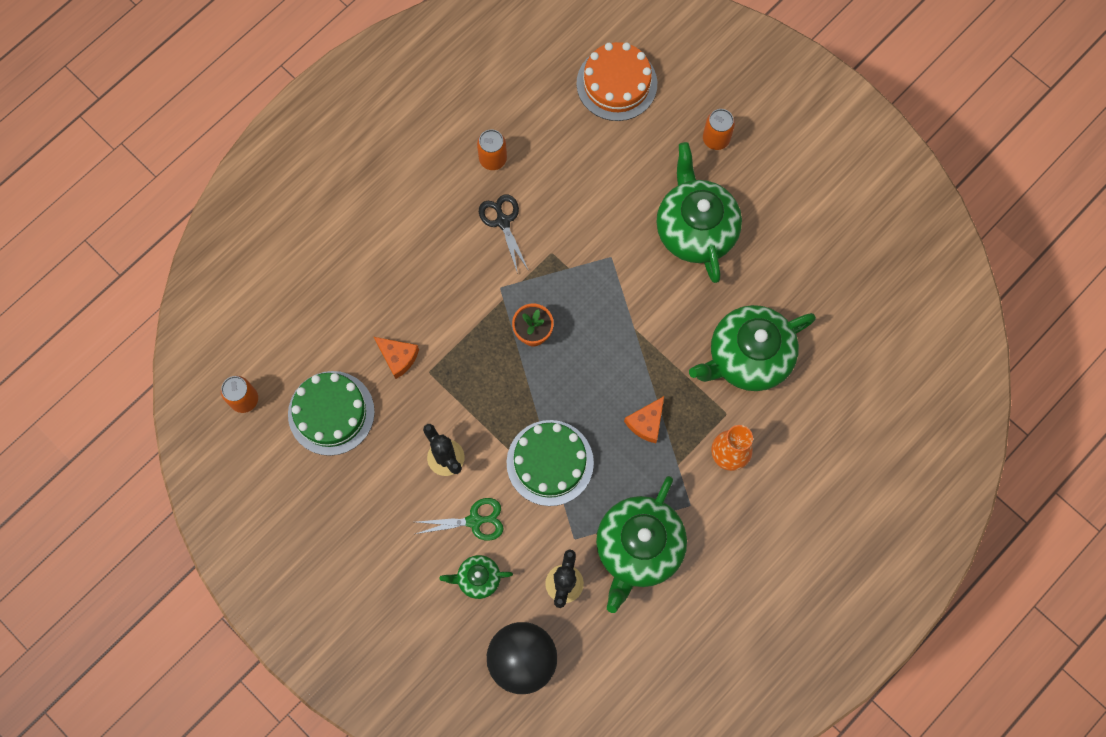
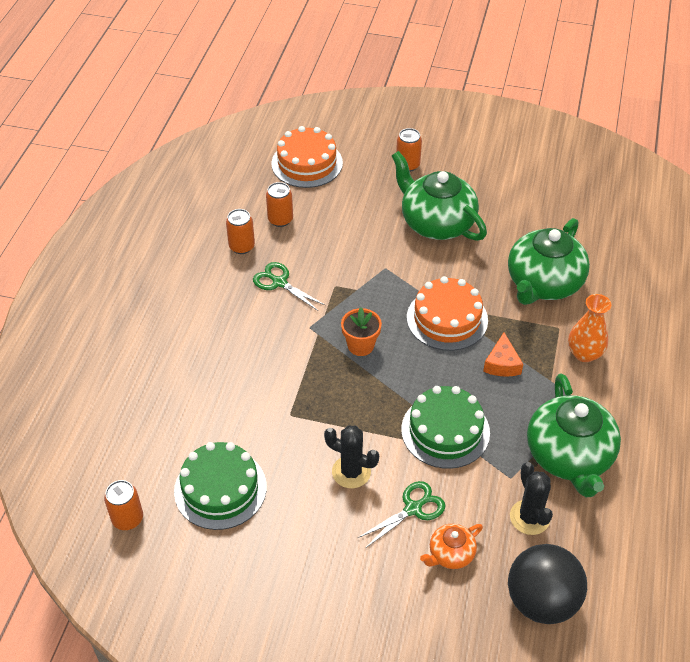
camera: 30 degrees left, 25 degrees down
(398, 357) = (254, 417): orange cheese -> none
(478, 578) = (450, 554): green teapot -> orange teapot
(503, 221) = (279, 283): black scissors -> green scissors
(548, 144) = (280, 219): none -> orange can
(630, 347) = (447, 319): none -> orange cake

